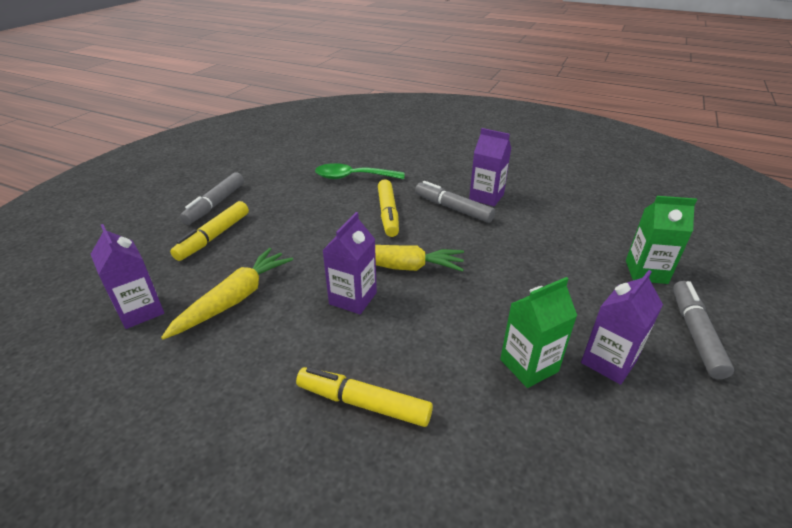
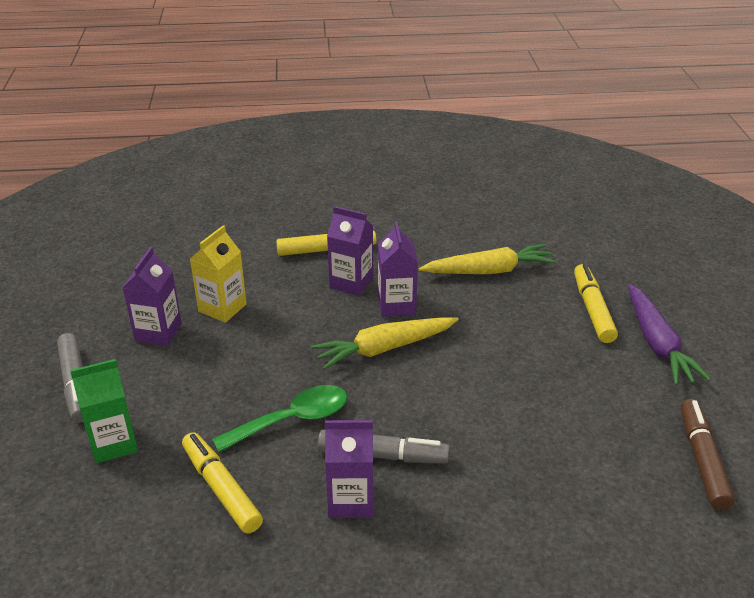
camera: 150 degrees right, 0 degrees up
(140, 311) = (543, 240): purple carton -> purple carton (351, 283)
(215, 204) = (657, 344): grey marker -> purple carrot
(235, 299) = (489, 271): yellow carrot -> yellow carrot turned 105 degrees counterclockwise
(289, 159) = (702, 460): none -> brown marker
(352, 177) = (568, 460): green spoon -> green spoon (293, 420)
(388, 214) = (455, 411): yellow marker -> yellow marker (221, 488)
(529, 365) = (222, 308): green carton -> yellow carton

